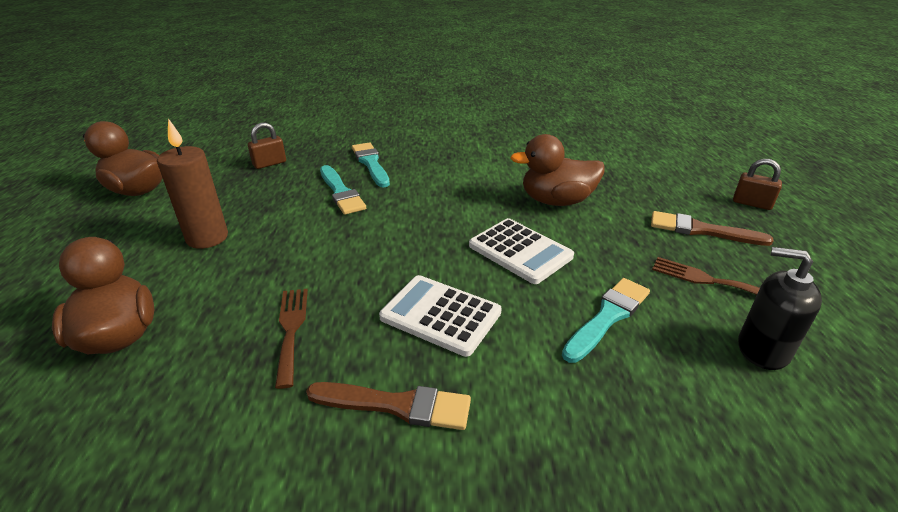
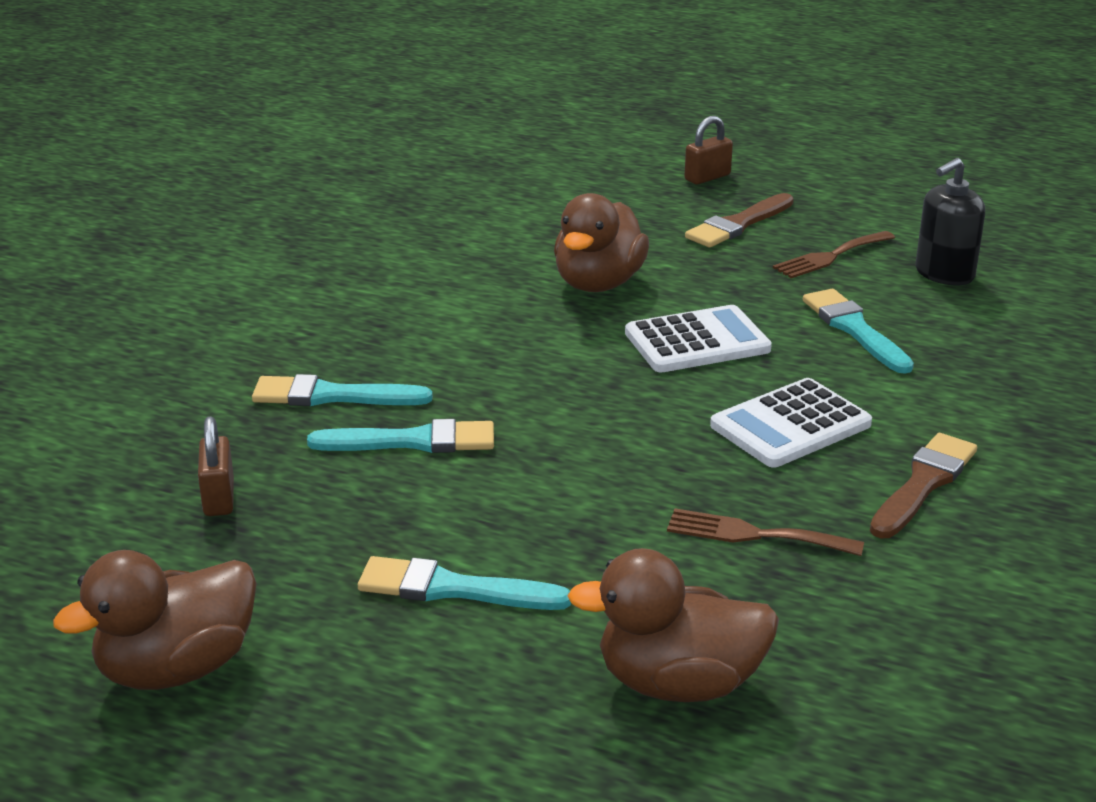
camera: 65 degrees left, 5 degrees down
(207, 238) = (454, 589): brown candle -> turquoise brush

